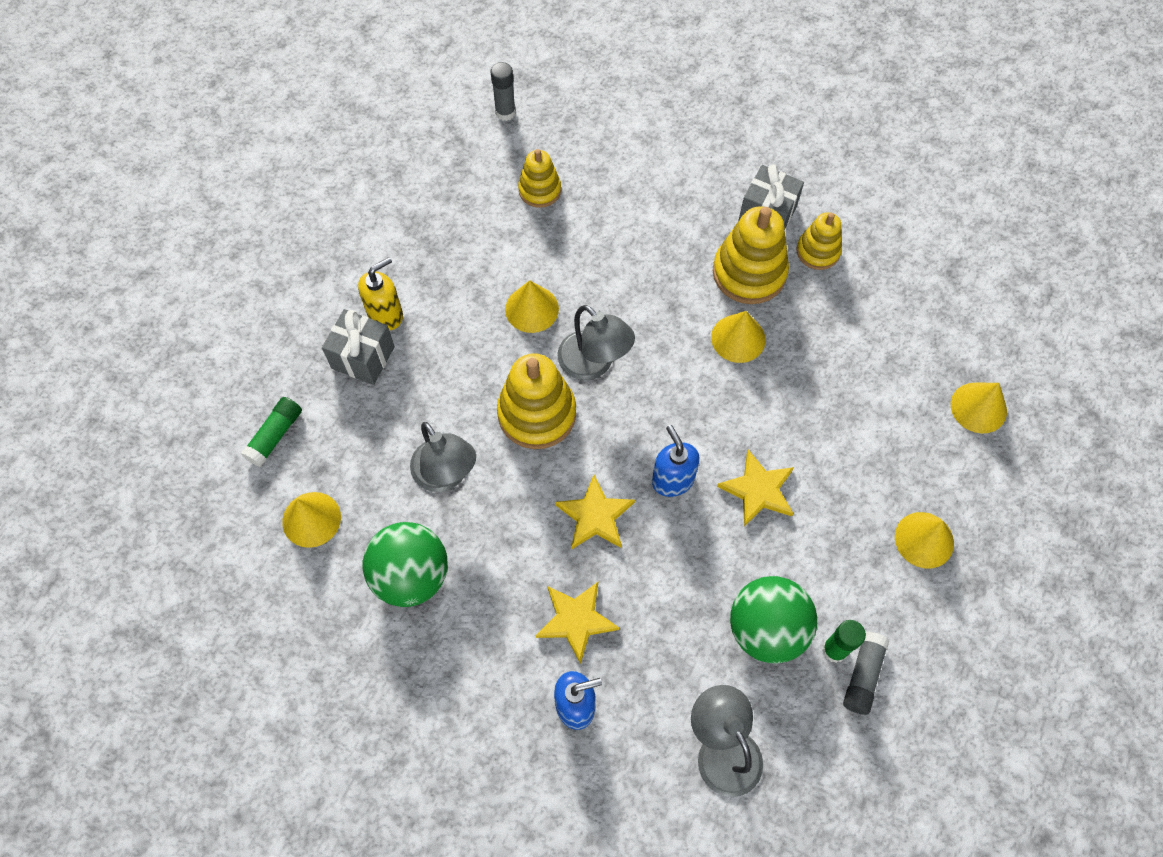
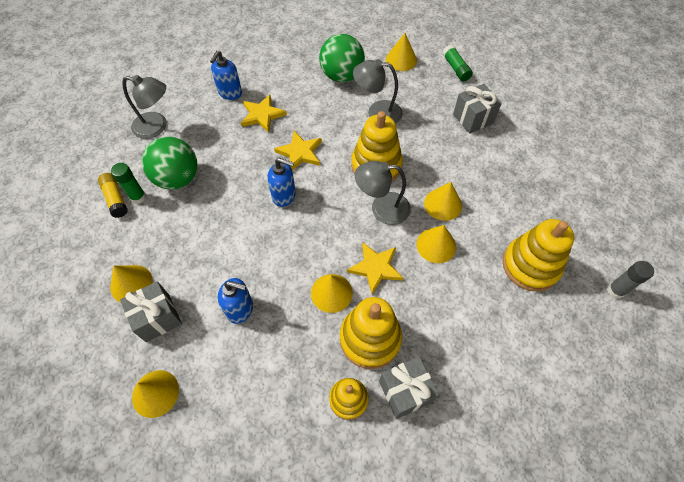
camera: 130 degrees right, 5 degrees down
(386, 314) = (493, 141): yellow soap dispenser -> none
(539, 190) = (530, 265): yellow stacking toy -> yellow stacking toy, size x1.67
(592, 283) = (436, 245): none -> yellow cone
(758, 490) = (239, 228): yellow star -> yellow star (375, 268)
(837, 406) = (240, 309): none -> blue soap dispenser
(862, 675) = (116, 199): grey glue stick -> yellow glue stick
(924, 475) = (158, 318): none -> grey gift

